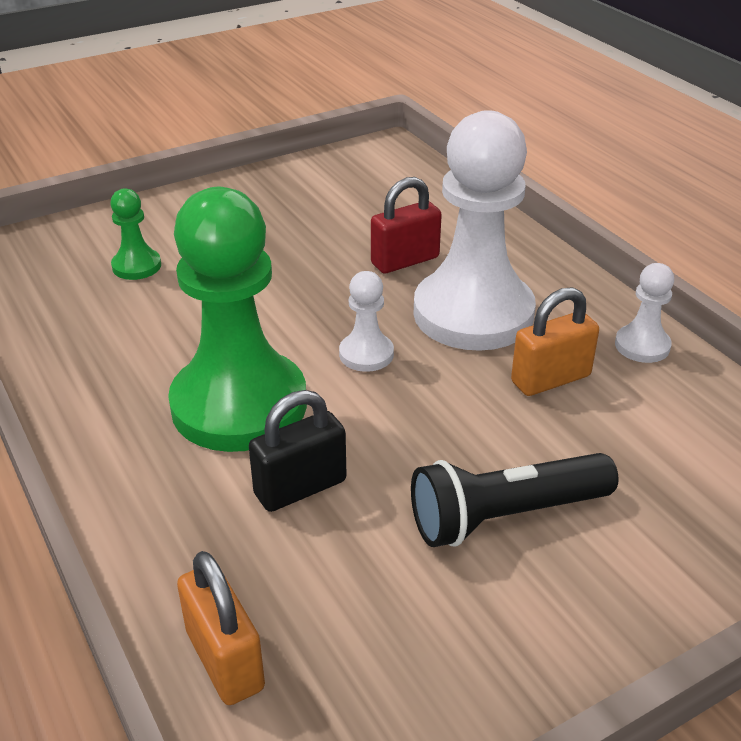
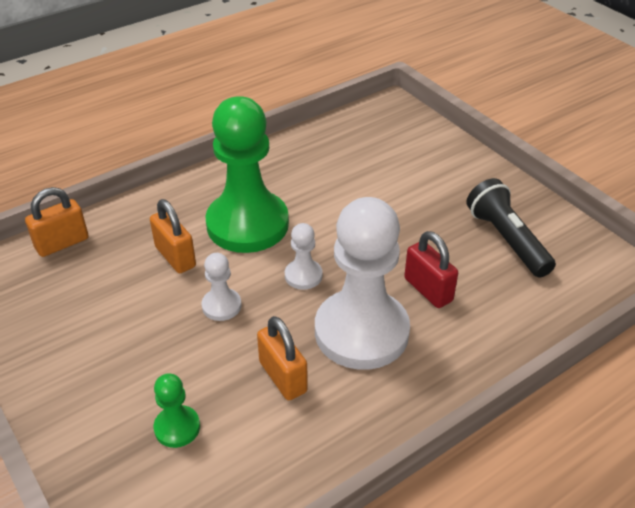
camera: 85 degrees right, 5 degrees up
(136, 266) = (387, 161): green pawn -> green pawn (177, 427)
(300, 488) = (175, 257): black padlock -> orange padlock
(506, 516) = (144, 348): black flashlight -> black flashlight (507, 240)
(642, 346) = (332, 442): white pawn -> white pawn (221, 306)

